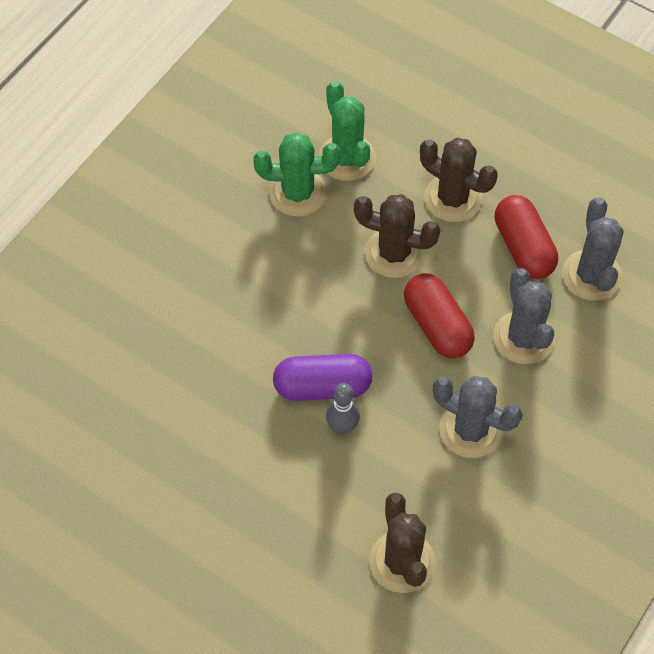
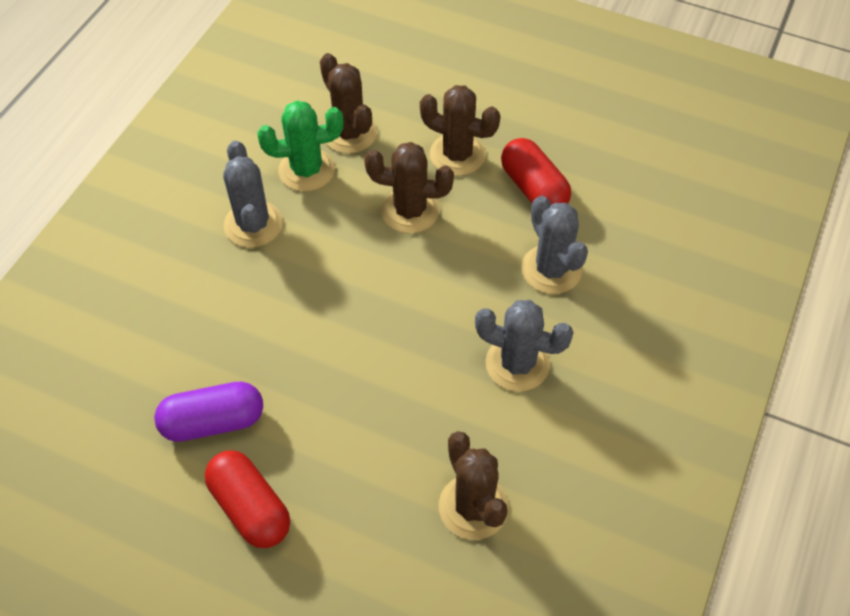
camera: 10 degrees left, 5 degrees down
(322, 386) = (360, 345): purple capsule -> purple capsule (213, 422)
(342, 427) = (387, 381): grey bowling pin -> none
(347, 158) = (349, 133): green cactus -> brown cactus
(437, 325) = (464, 270): red capsule -> red capsule (250, 508)
(591, 275) = (603, 204): grey cactus -> grey cactus (253, 224)

